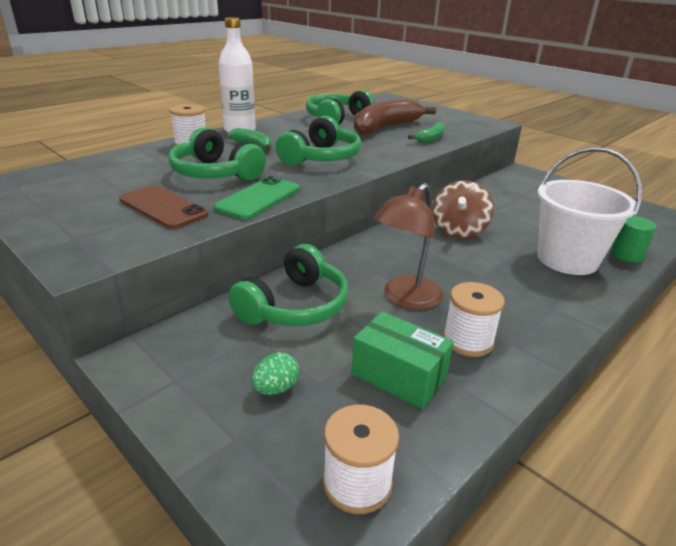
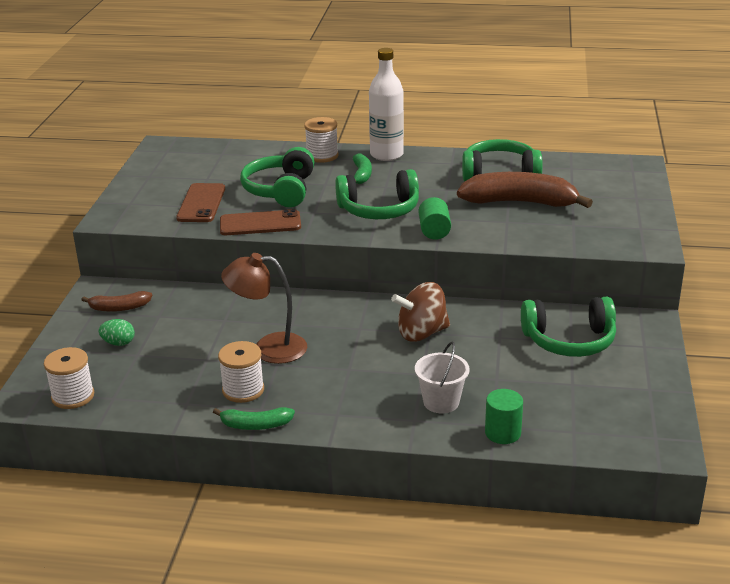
camera: 55 degrees right, 0 degrees up
(198, 357) = (119, 308): none -> brown banana
(258, 198) = (260, 224): green phone -> brown phone
(295, 306) = (206, 312): green headphones -> green headphones (569, 341)
(386, 155) = (434, 231): none -> green cylinder
(399, 376) = (173, 377): green box -> none
(430, 138) = (525, 233): green banana -> green banana (255, 425)
(567, 259) = (441, 402): white bucket -> white bucket, size x0.56

